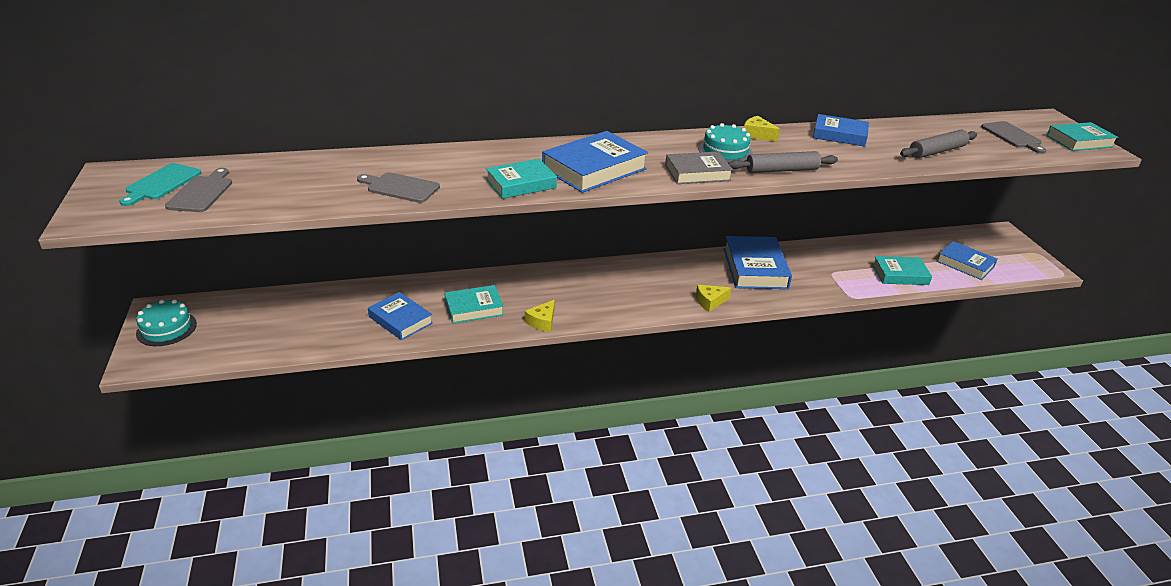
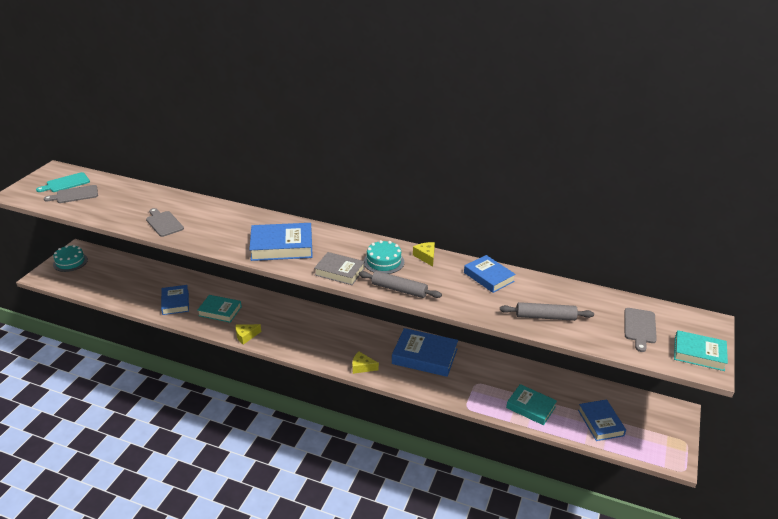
camera: 35 degrees right, 0 degrees up
(202, 193) = (75, 195): grey cutting board -> grey cutting board turned 150 degrees counterclockwise
(521, 184) = (226, 242): turquoise book -> none
(755, 268) = (424, 356): blue book -> blue book turned 75 degrees clockwise

